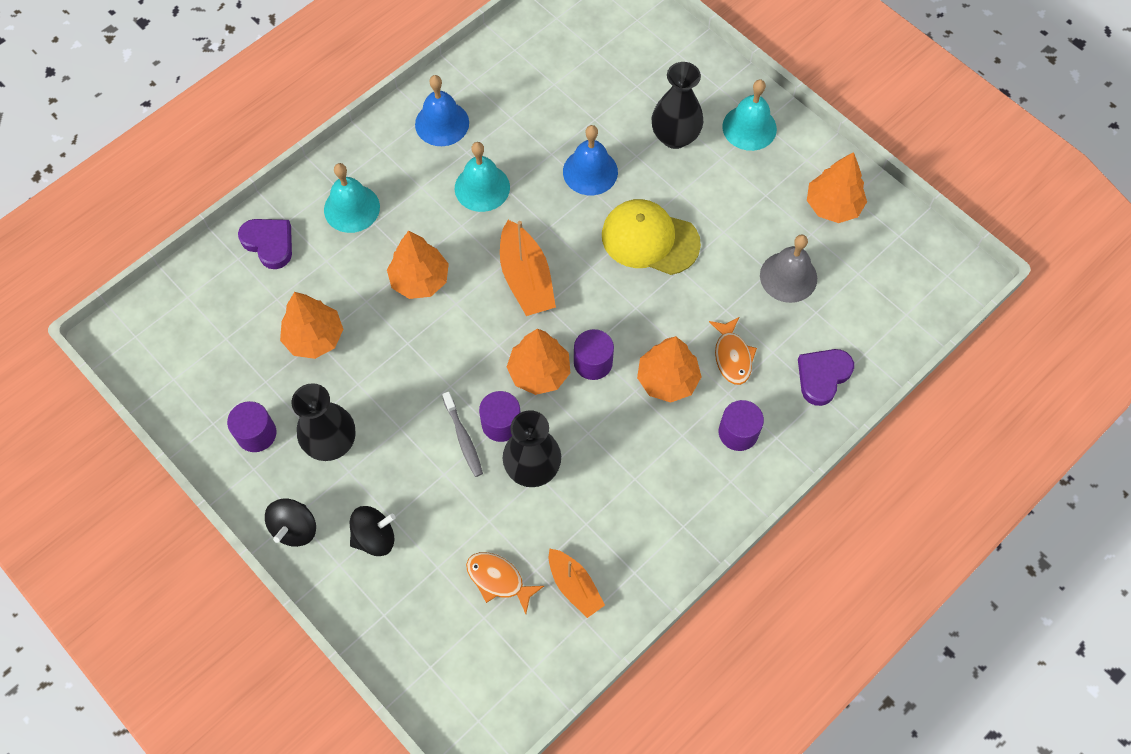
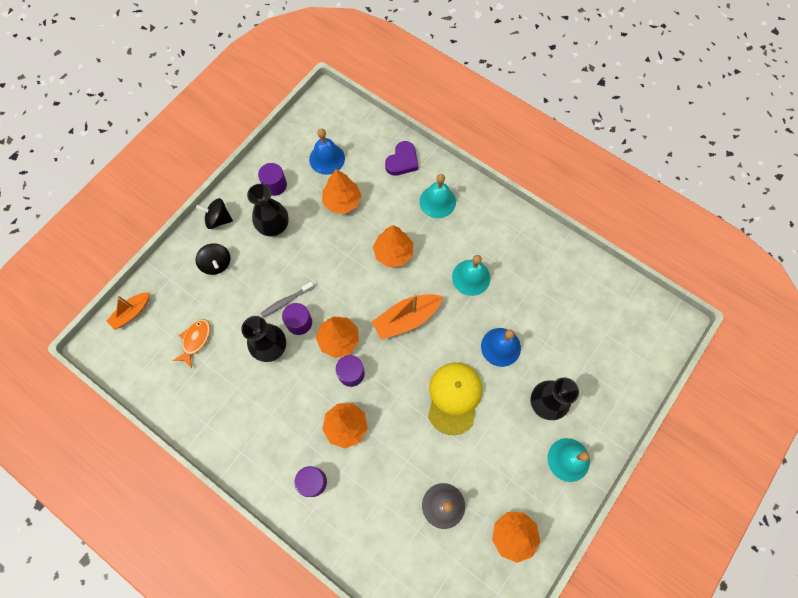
camera: 80 degrees right, 5 degrees up
(442, 123) = (516, 242): blue bell -> blue bell (327, 158)
(574, 586) = (194, 387): orange boat -> orange boat (132, 313)
(732, 356) = (371, 470): orange fish -> none
(822, 376) = (365, 541): purple heart -> none

